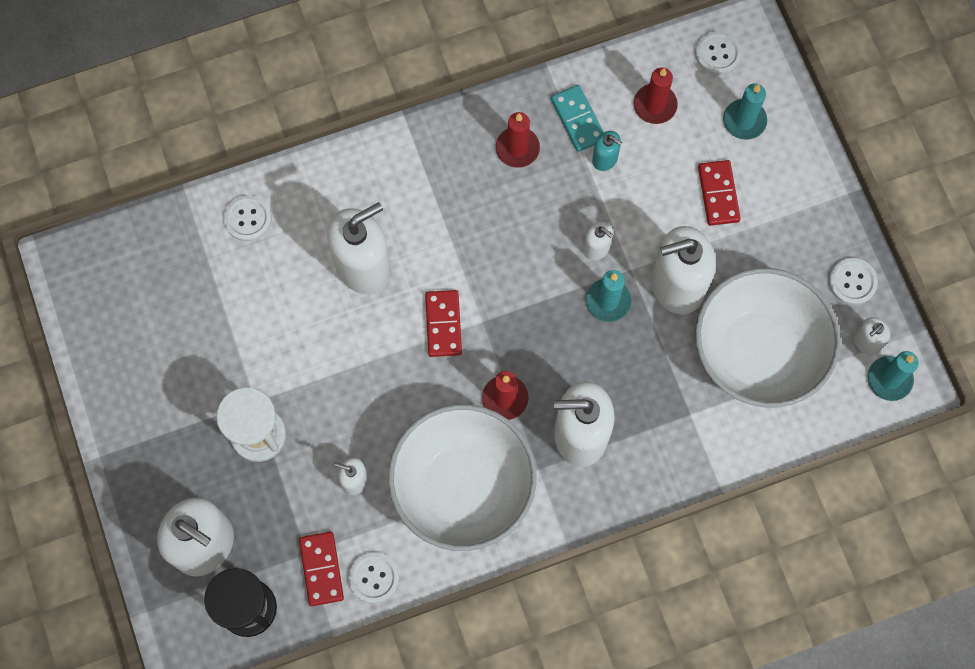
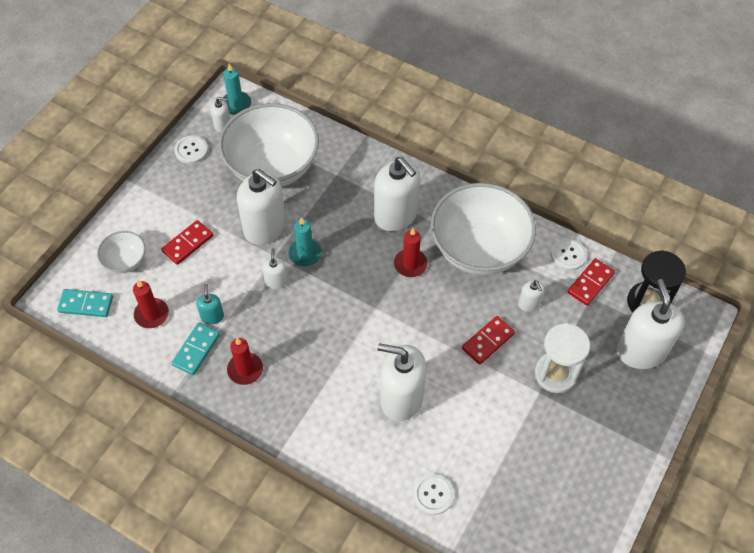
camera: 130 degrees left, 15 degrees down
(443, 324) = (396, 326): red domino -> red domino (488, 341)
(718, 54) = (86, 304): white button -> turquoise domino
(744, 121) = (125, 261): turquoise candle -> white bowl

